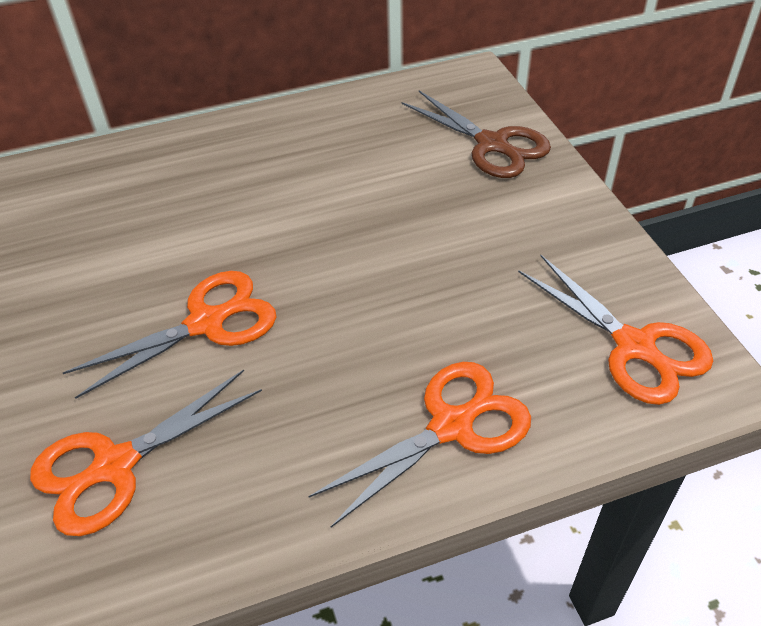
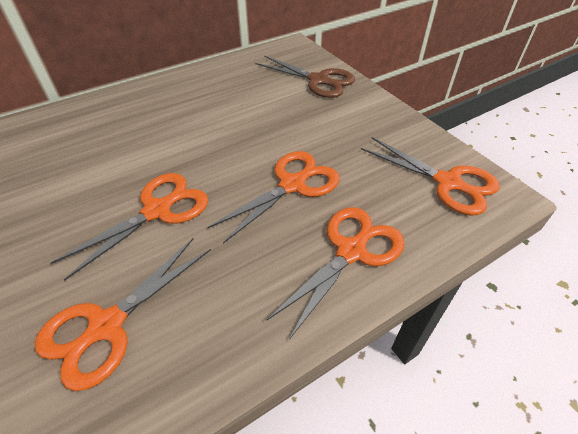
camera: 15 degrees left, 0 degrees up
(399, 314) = (292, 185): none -> orange scissors

